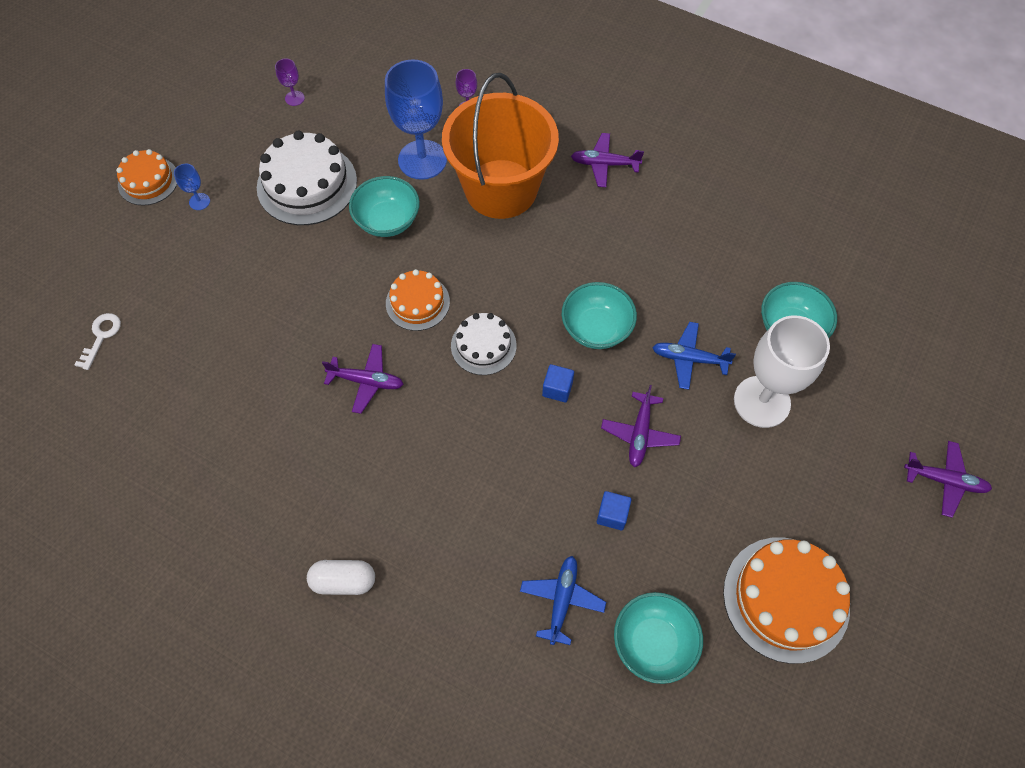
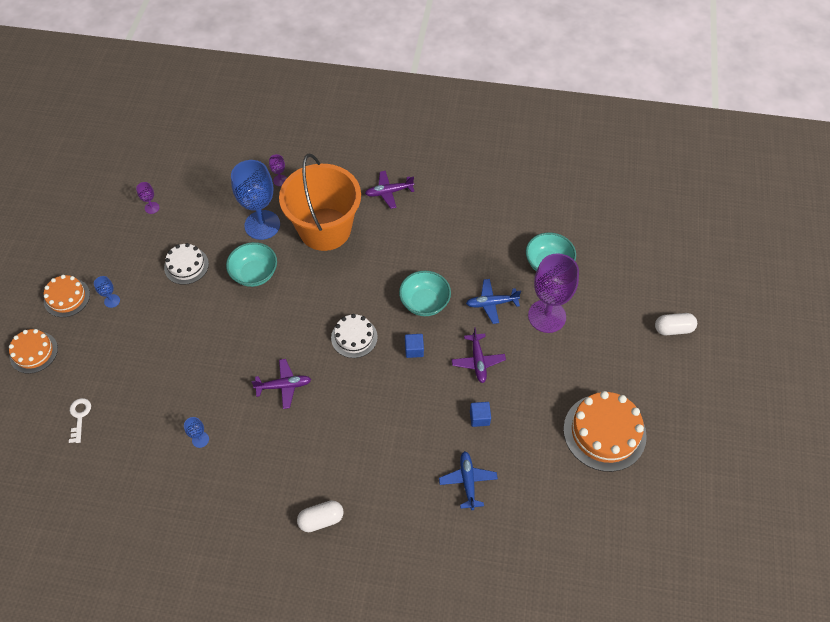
camera: 20 degrees left, 5 degrees down
(233, 417) = (200, 439): none -> blue goblet
(307, 184) = (186, 265): white cake -> white cake, size x0.60
(417, 302) = (298, 323): orange cake -> orange cake (33, 352)
(653, 642) = (534, 487): turquoise bowl -> none
(762, 401) = (547, 316): white goblet -> purple goblet
(945, 481) = (673, 329): purple plane -> white capsule

